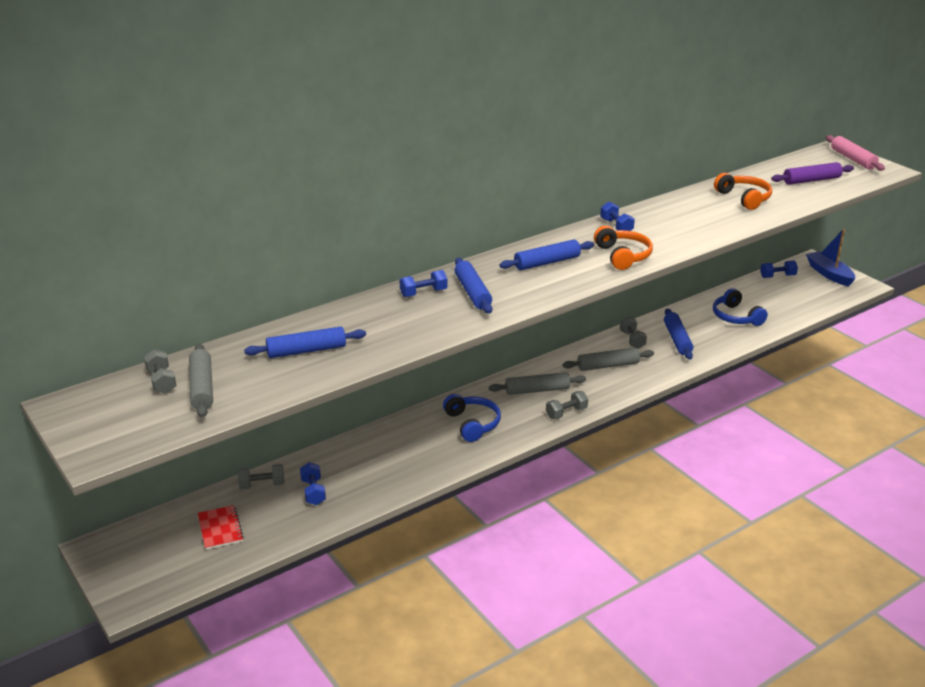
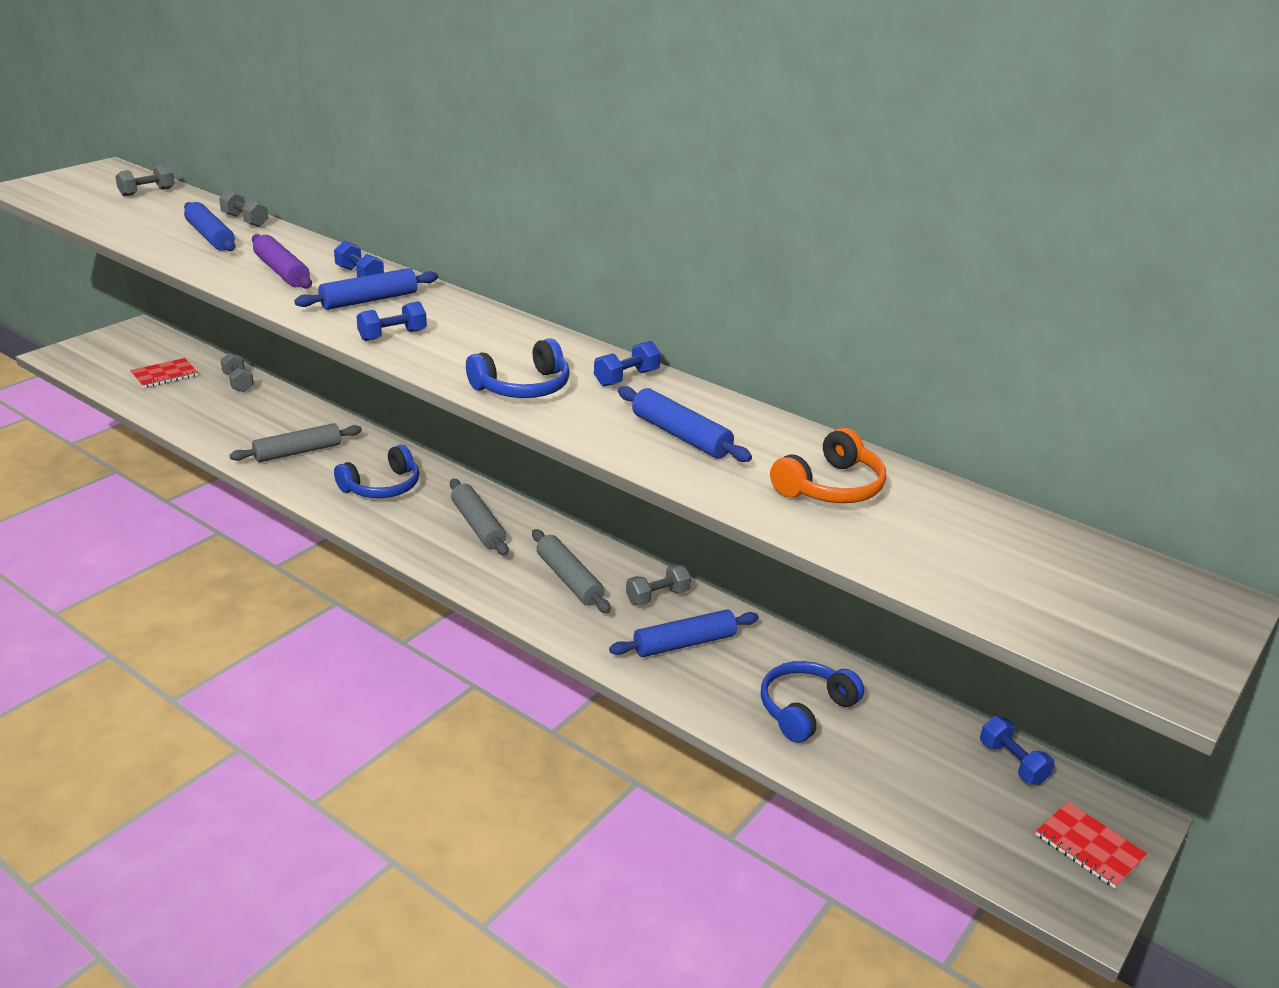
camera: 70 degrees right, 0 degrees up
(202, 387) = (135, 206): grey rolling pin -> grey rolling pin (298, 452)
(313, 492) = (228, 410): blue dumbbell -> blue dumbbell (392, 335)
(547, 262) = (475, 337): blue rolling pin -> blue rolling pin (681, 436)
(566, 413) = (428, 554): grey dumbbell -> grey dumbbell (245, 221)
(622, 256) = (523, 387): orange headphones -> blue headphones
(811, 180) = (994, 565): purple rolling pin -> purple rolling pin (282, 272)
(829, 274) = (1089, 846): blue boat -> red notebook
(853, 159) = (1181, 626): pink rolling pin -> none

